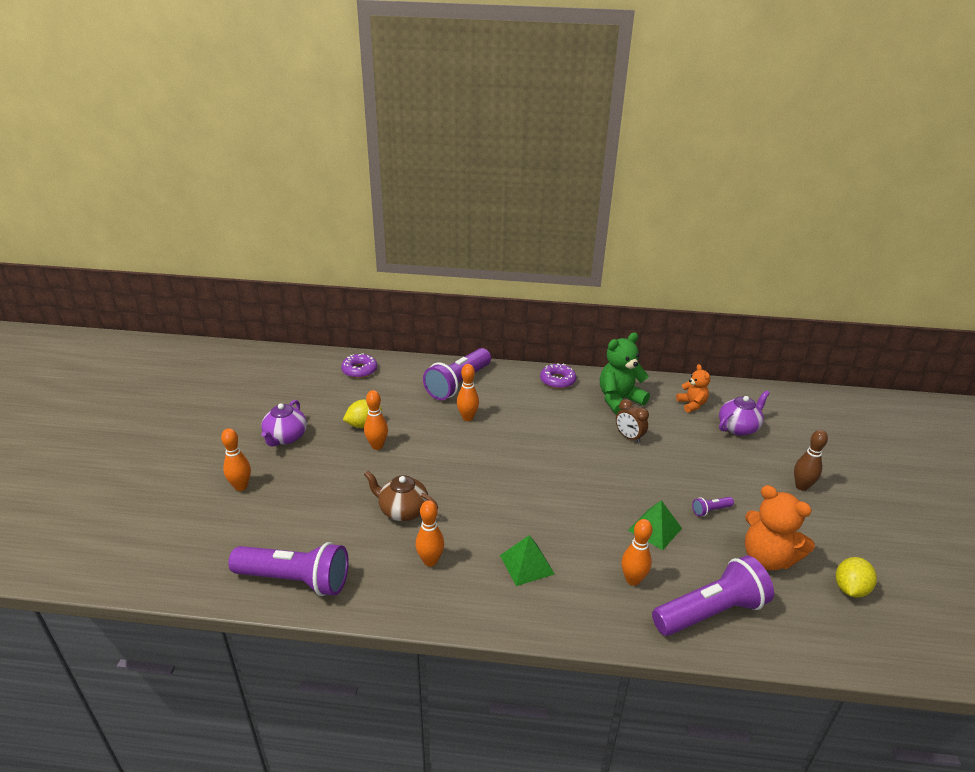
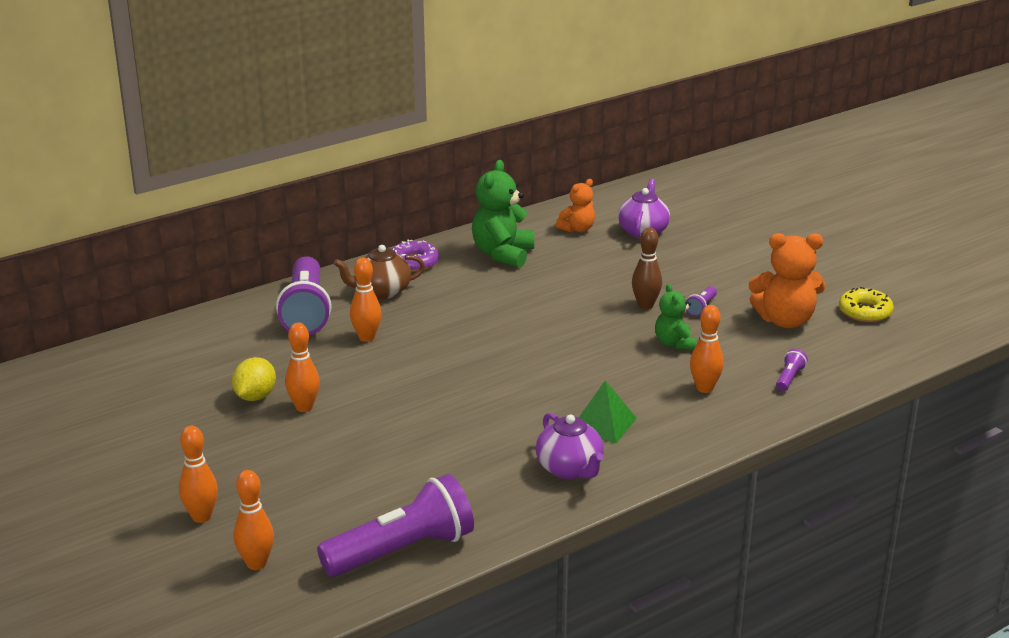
camera: 40 degrees left, 5 degrees down
(285, 437) = (177, 451): purple teapot -> purple teapot (570, 469)
(359, 370) = (158, 349): purple donut -> none
(403, 510) = (423, 445): brown teapot -> brown teapot (382, 291)
(430, 561) = (512, 467): orange bowling pin -> orange bowling pin (256, 564)
(629, 437) = (556, 282): brown clock -> none
(654, 529) = (674, 344): green pyramid -> green teddy bear
(691, 404) = (577, 229): orange teddy bear -> orange teddy bear turned 105 degrees clockwise
(710, 612) = (789, 378): purple flashlight -> purple flashlight, size x0.41
(801, 486) = (749, 255): brown bowling pin -> brown bowling pin (645, 305)
(850, 589) = (865, 312): yellow lemon -> yellow donut

